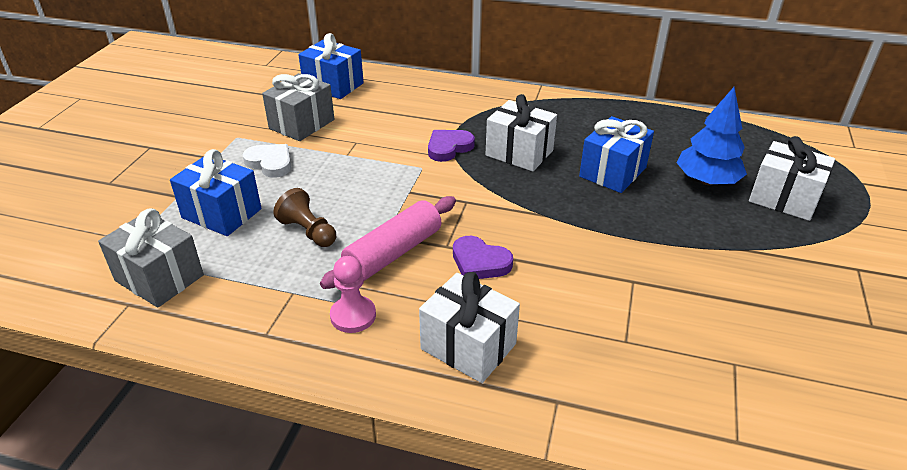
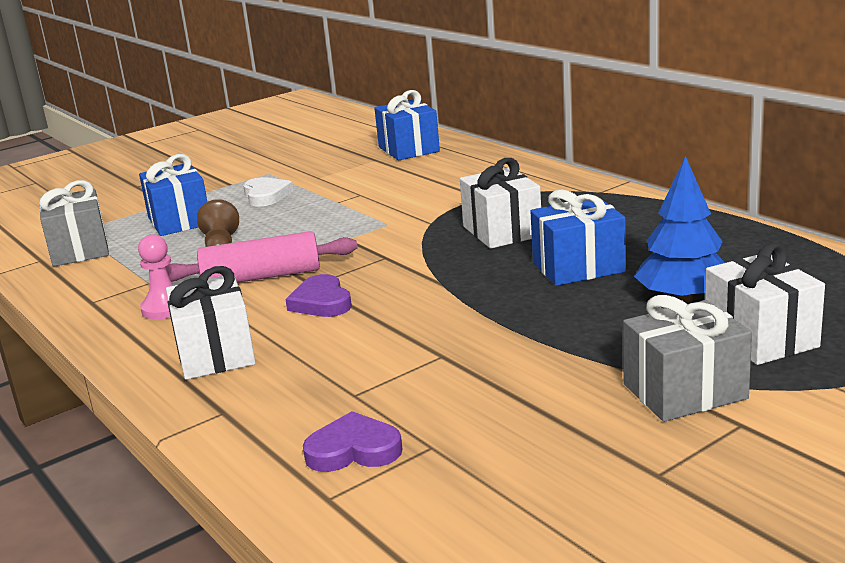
camera: 40 degrees right, 15 degrees down
(302, 124) = (335, 173): grey gift -> grey gift (685, 391)
(449, 147) = (437, 214): purple heart -> purple heart (353, 450)

